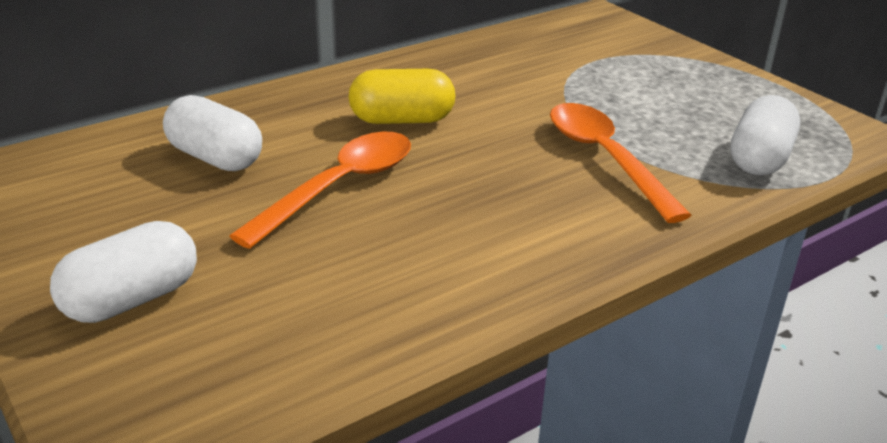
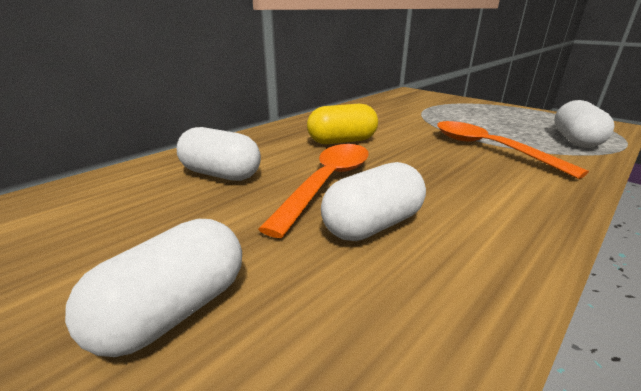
camera: 10 degrees left, 5 degrees down
(357, 248) = (372, 225): none -> white capsule

